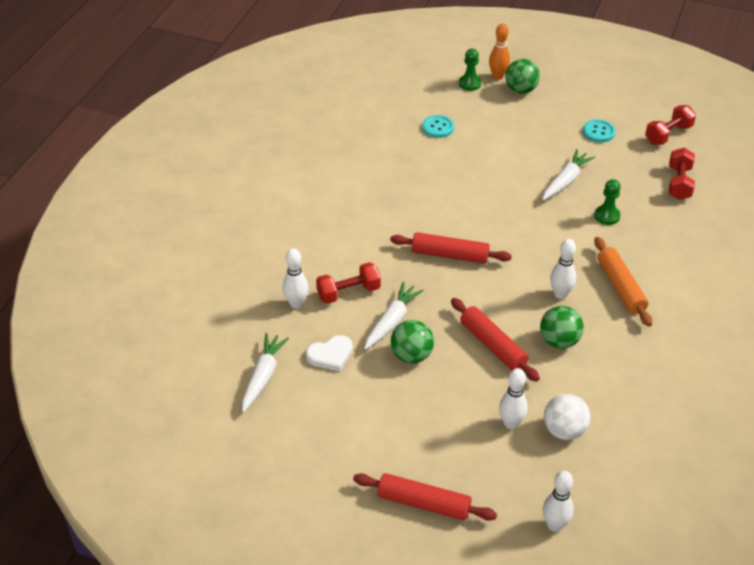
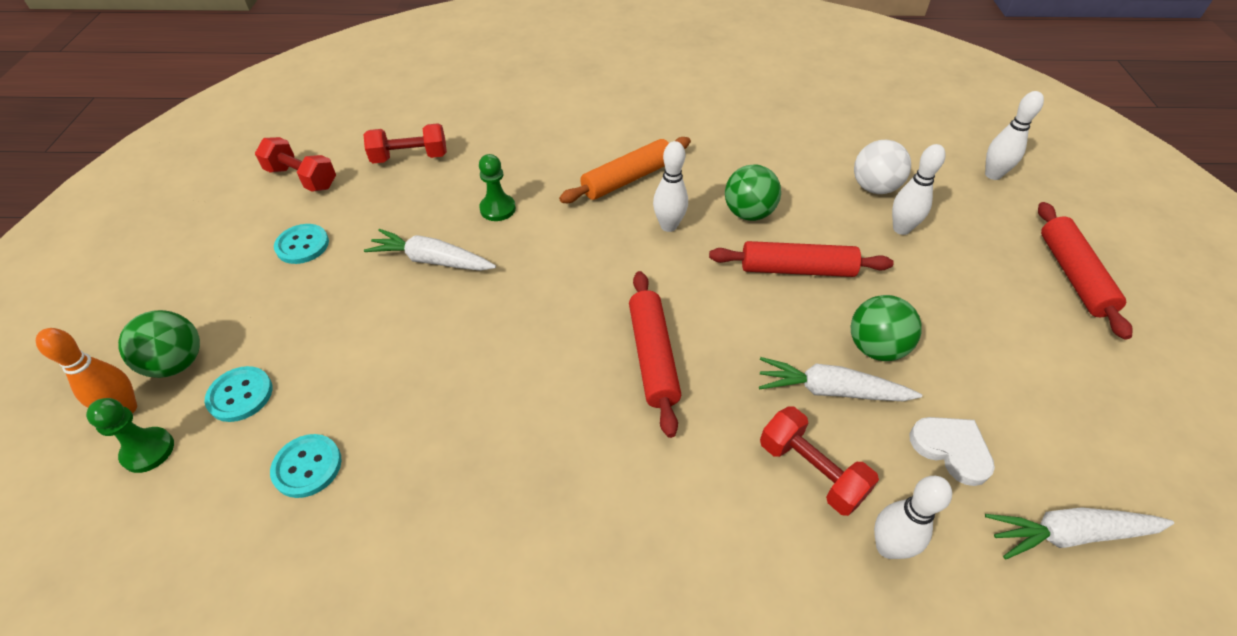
camera: 110 degrees left, 5 degrees up
(490, 109) = (240, 395): none -> turquoise button
(493, 345) = (797, 269): red rolling pin -> red rolling pin turned 60 degrees clockwise

